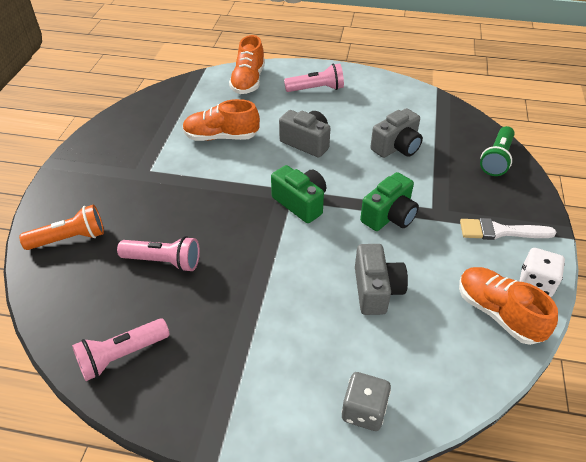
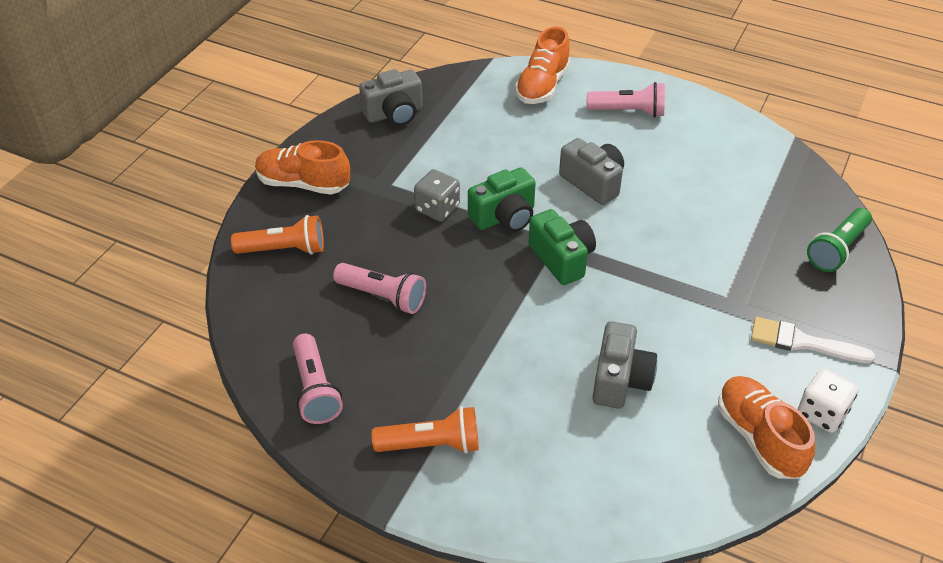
camera: 15 degrees right, 0 degrees up
(122, 355) = (315, 389): pink flashlight -> pink flashlight turned 90 degrees counterclockwise
(221, 137) = (487, 156): orange shoe -> orange shoe (303, 184)
(237, 382) = (431, 444): none -> orange flashlight
(364, 410) = (561, 505): grey dice -> grey dice (437, 208)
(389, 216) = (667, 296): green camera -> green camera (504, 217)
(396, 147) = (708, 209): grey camera -> grey camera (394, 114)

